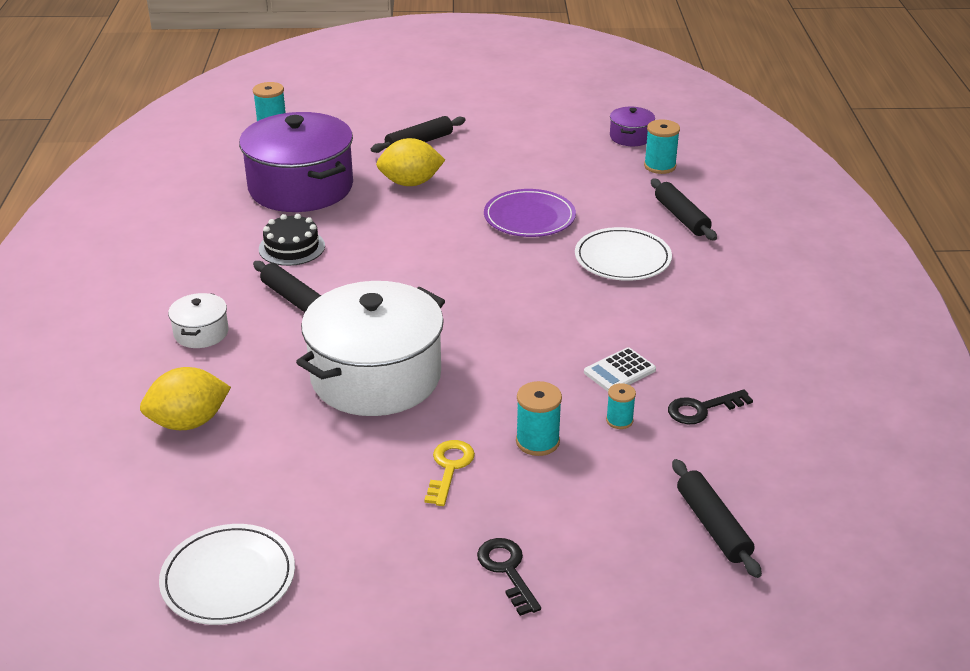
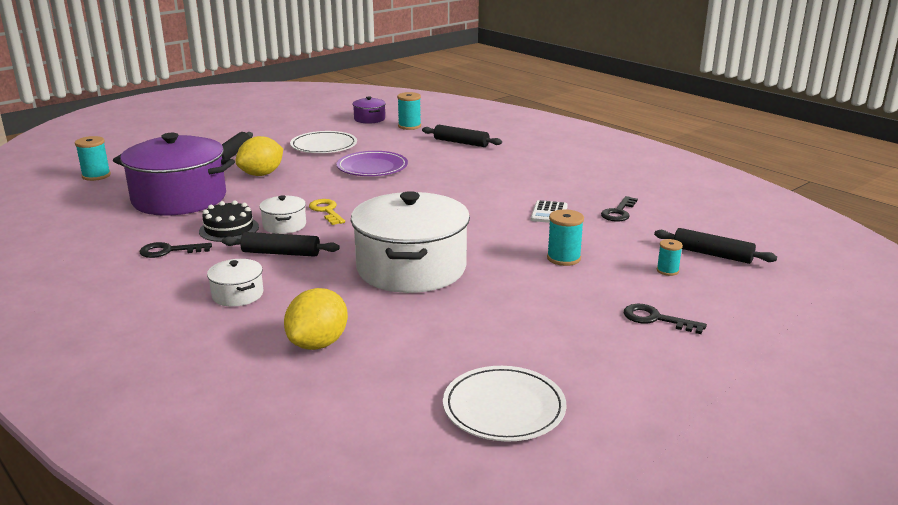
camera: 40 degrees left, 10 degrees down
(215, 253) = (169, 251): none -> black key
(342, 264) = (284, 225): none -> white pot
(449, 468) = (537, 290): yellow key -> yellow key (326, 211)
(619, 420) = (588, 232): turquoise spool -> turquoise spool (667, 270)
(622, 258) = (461, 168): white plate -> white plate (324, 146)

